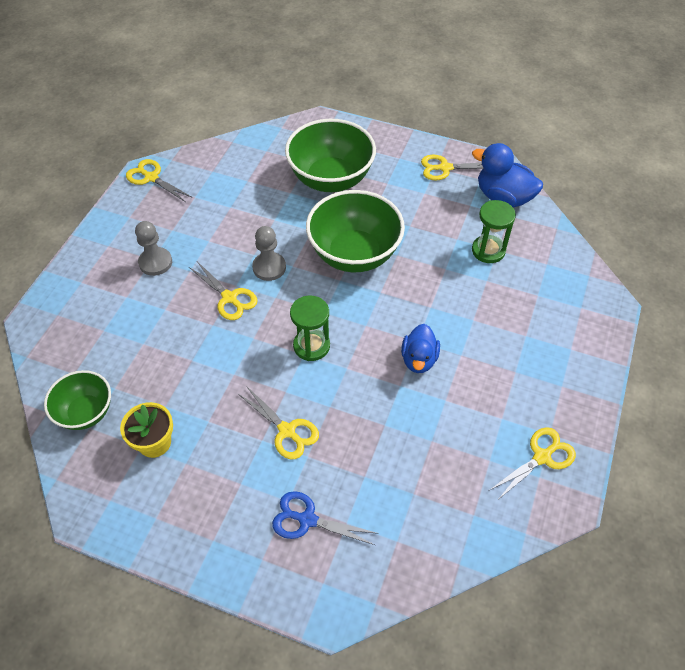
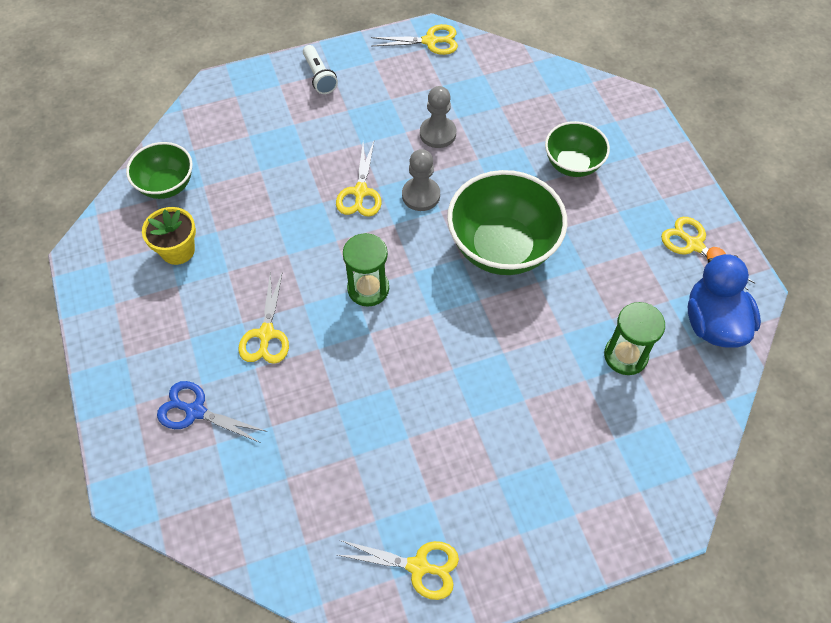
camera: 50 degrees right, 5 degrees up
(104, 255) = (319, 77): none -> white flashlight
(151, 178) = (430, 41): yellow scissors -> yellow scissors turned 90 degrees clockwise
(155, 262) = (346, 115): grey pawn -> grey pawn (437, 133)
(307, 520) = (195, 411): blue scissors -> blue scissors turned 45 degrees counterclockwise
(331, 179) = (572, 164): green bowl -> green bowl, size x0.58
(419, 359) = (433, 384): blue duck -> none

